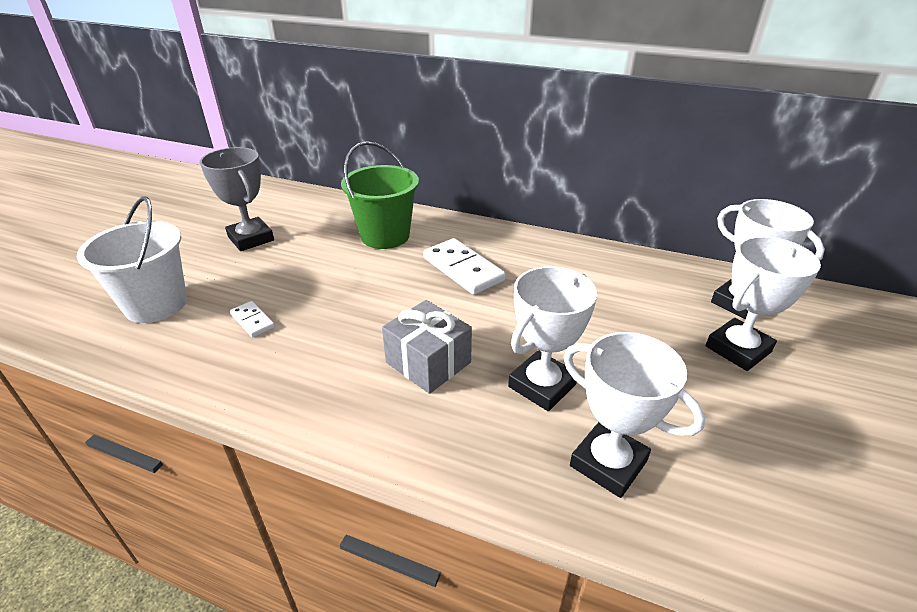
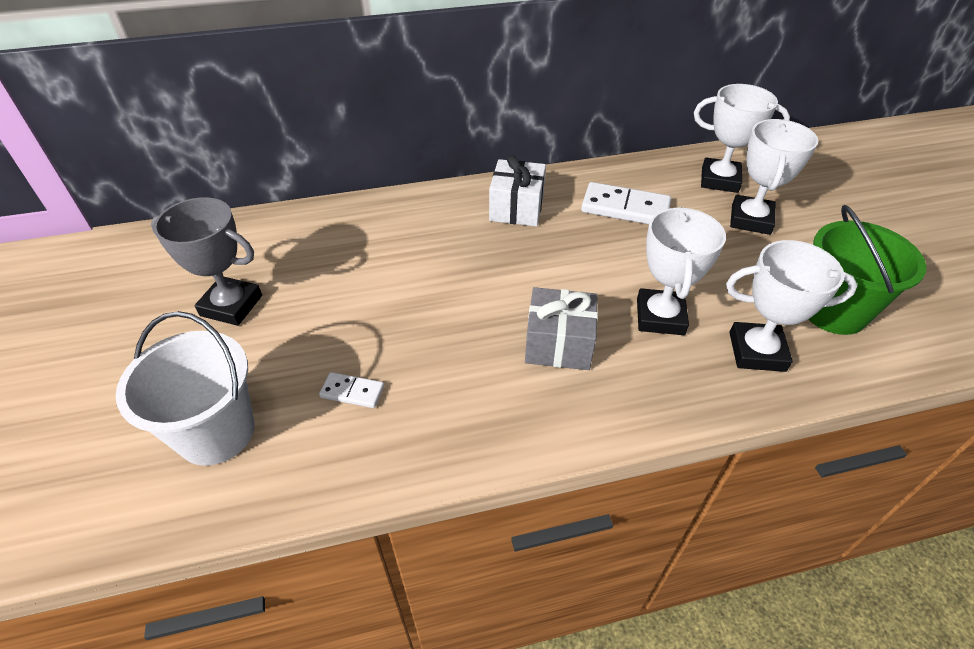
camera: 35 degrees left, 10 degrees up
(385, 236) = (379, 239): green bucket -> green bucket (833, 311)
(463, 269) = (492, 242): white domino -> white domino (625, 208)
(511, 254) = (516, 208): none -> white gift

